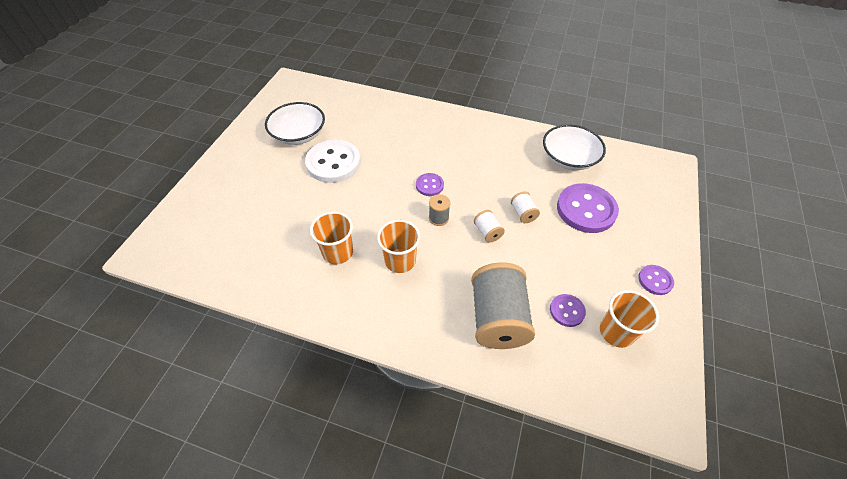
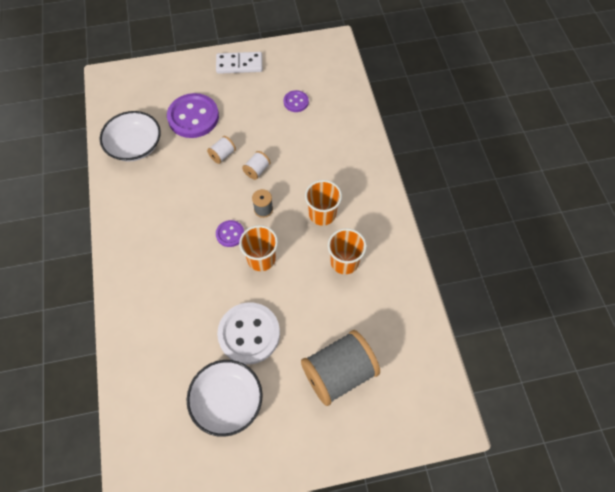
camera: 120 degrees left, 10 degrees up
(497, 318) = (328, 135): grey spool -> grey spool (339, 373)
(616, 332) = (294, 74): orange cup -> orange cup (261, 259)
(655, 280) = (239, 64): purple button -> white domino

